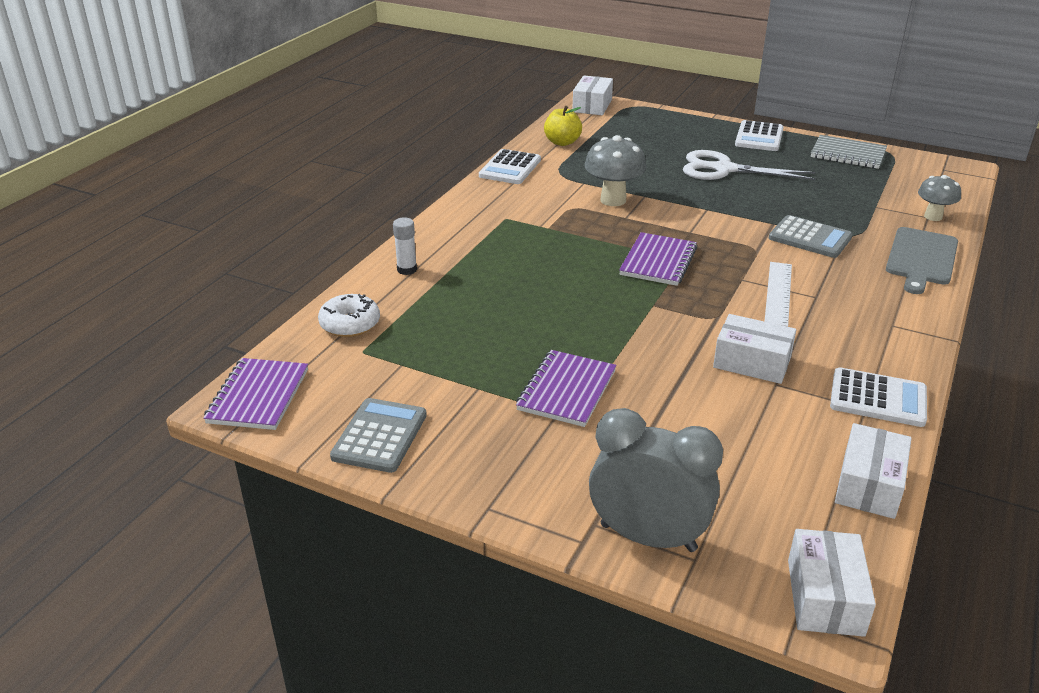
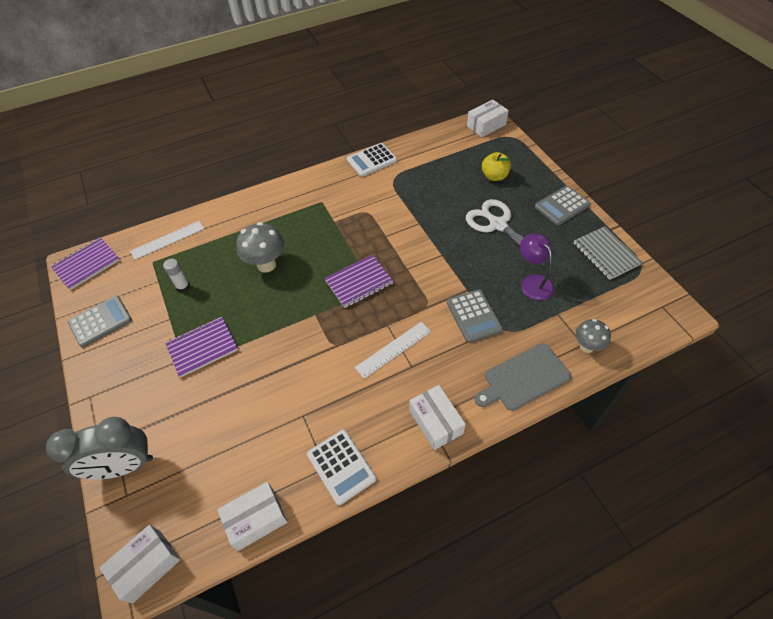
camera: 40 degrees right, 20 degrees up
(350, 324) = (167, 240): white donut -> white ruler
(407, 270) = (232, 215): white glue stick -> white glue stick (183, 287)
(562, 142) = (427, 151): yellow apple -> yellow apple (494, 176)
(613, 200) = (396, 217): grey mushroom -> grey mushroom (266, 265)
(648, 537) = (124, 466): grey clock -> grey clock turned 105 degrees clockwise
(752, 362) = (311, 391): white box -> white box (436, 422)
(759, 137) = (562, 206): white calculator -> grey calculator
(820, 195) = (533, 282): none -> purple lamp

